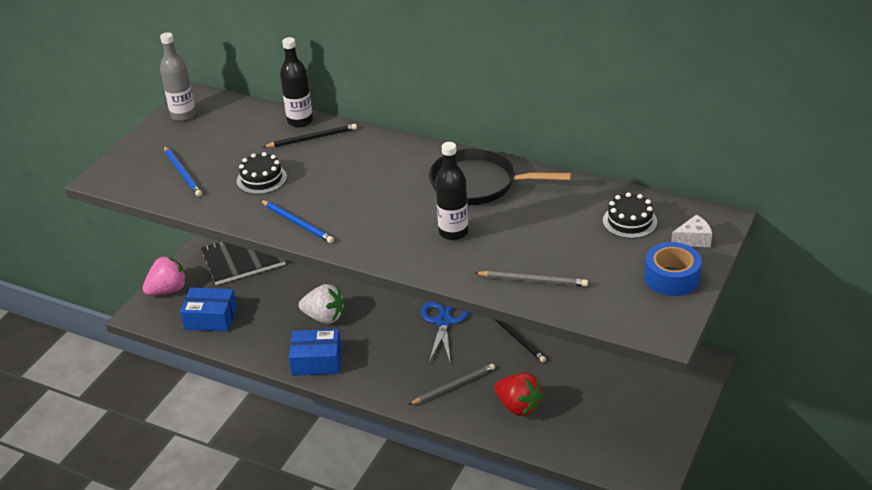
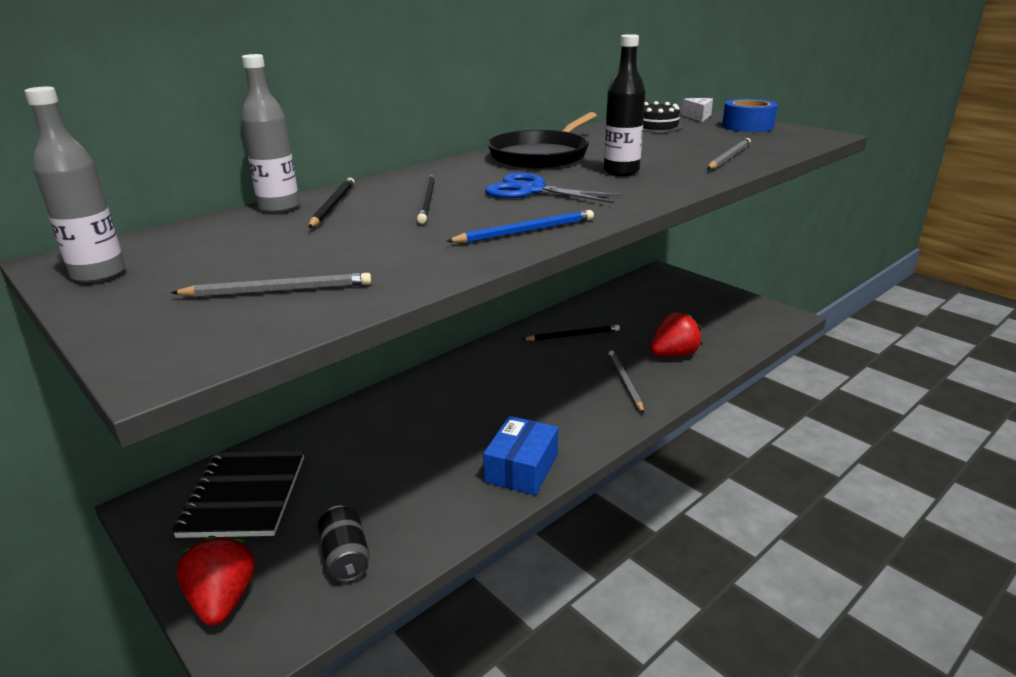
camera: 70 degrees left, 10 degrees down
(168, 290) = (223, 600): pink strawberry -> red strawberry
(182, 173) = (278, 290): blue pencil -> grey pencil
(211, 318) = (346, 557): blue box -> black can
(261, 179) = (386, 240): black cake -> none
(300, 121) = (279, 207): black bottle -> grey bottle
(324, 317) = (442, 446): white strawberry -> none
(338, 169) = (427, 201): none -> black pencil
(443, 322) = (519, 368): blue scissors -> blue scissors (532, 190)

